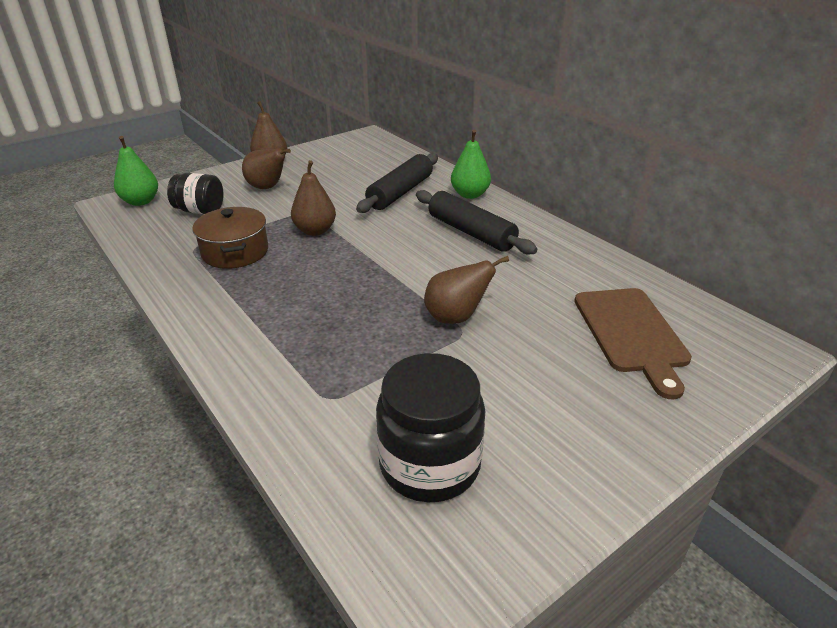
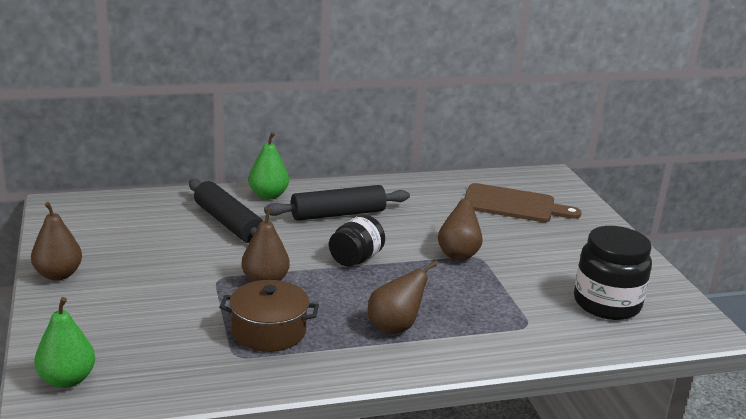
camera: 70 degrees left, 10 degrees down
(200, 211) = (145, 340): black jar -> black jar (356, 259)
(267, 187) = (130, 289): brown pear -> brown pear (395, 327)

